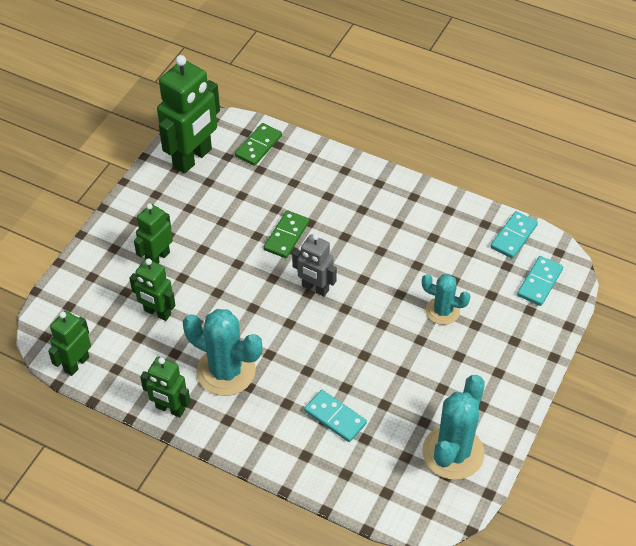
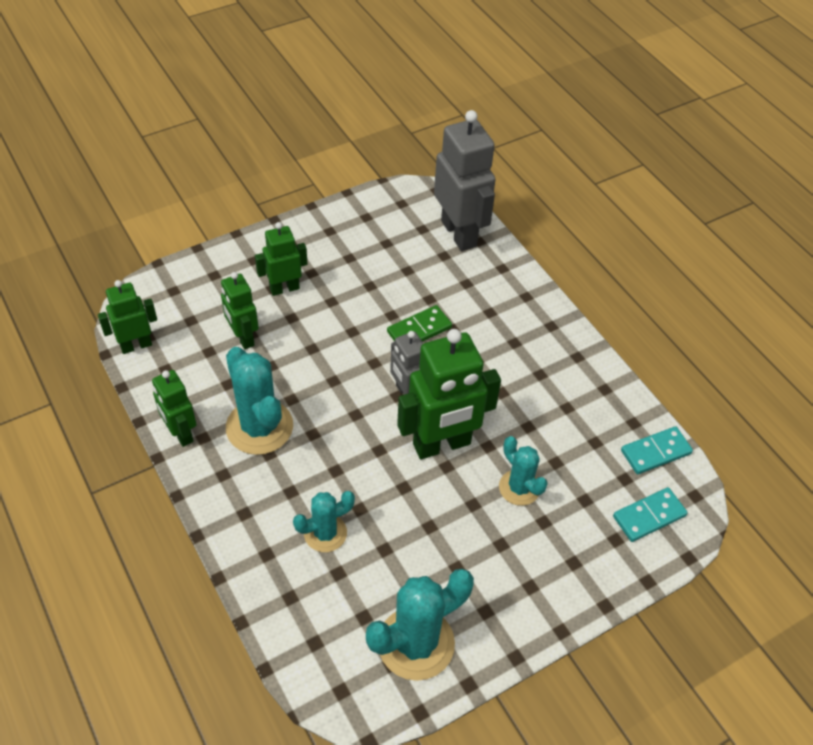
camera: 30 degrees right, 0 degrees up
(193, 158) = (389, 215): green robot -> green robot (442, 445)
(258, 146) = (459, 233): green domino -> grey robot
(335, 417) = (325, 533): turquoise domino -> turquoise cactus

